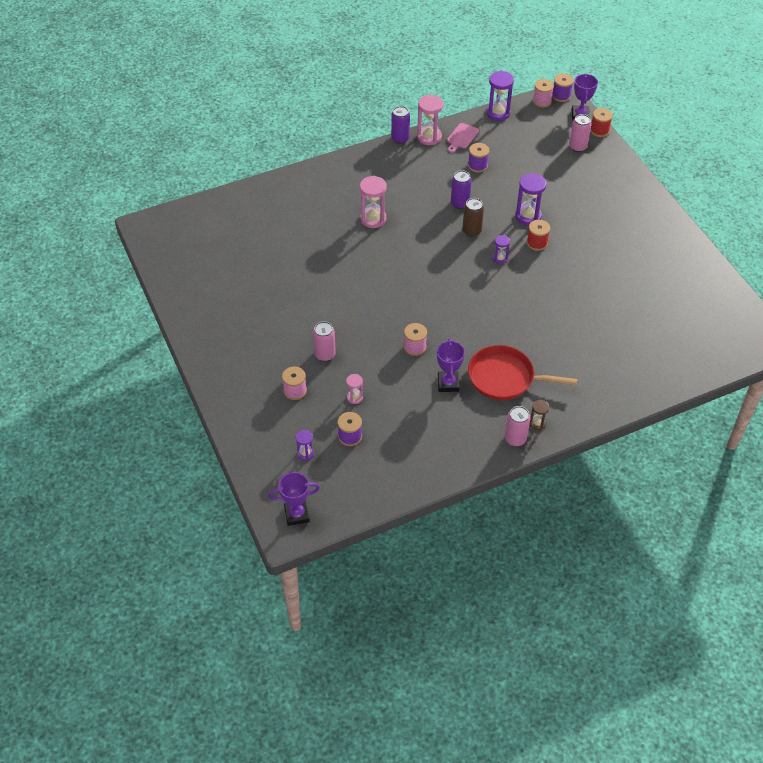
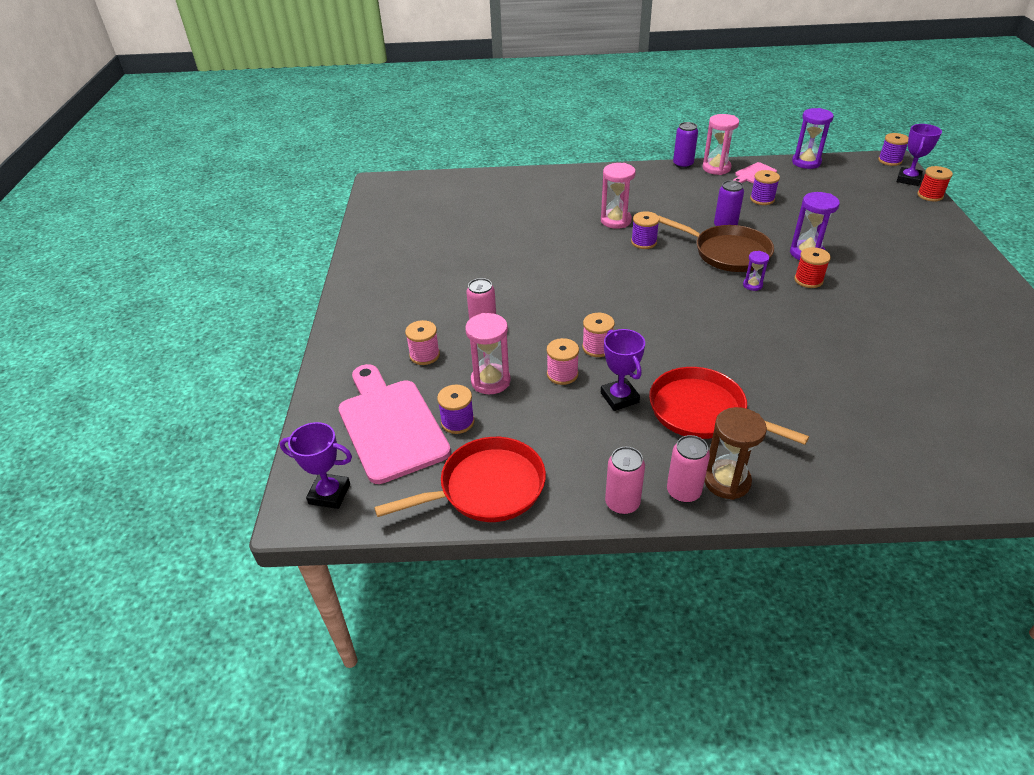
camera: 25 degrees right, 10 degrees down
(305, 453) = (390, 425): purple hourglass -> pink cutting board
(354, 397) = (490, 381): pink hourglass -> pink hourglass, size x1.81
(395, 476) = (487, 487): none -> red pan
(405, 236) = (644, 242): none -> purple spool
(448, 383) = (619, 398): purple trophy -> purple trophy turned 45 degrees counterclockwise
(471, 231) = (728, 253): brown can -> brown pan
(537, 423) = (726, 481): brown hourglass -> brown hourglass, size x1.81
(542, 101) = (864, 161): pink spool -> pink spool (562, 374)
(577, 147) = (896, 204): pink can -> pink can (622, 503)

